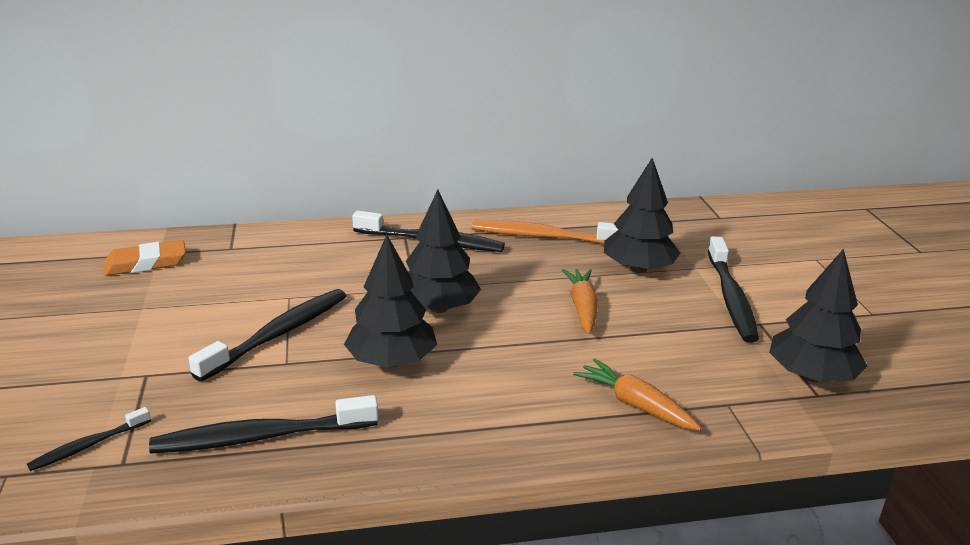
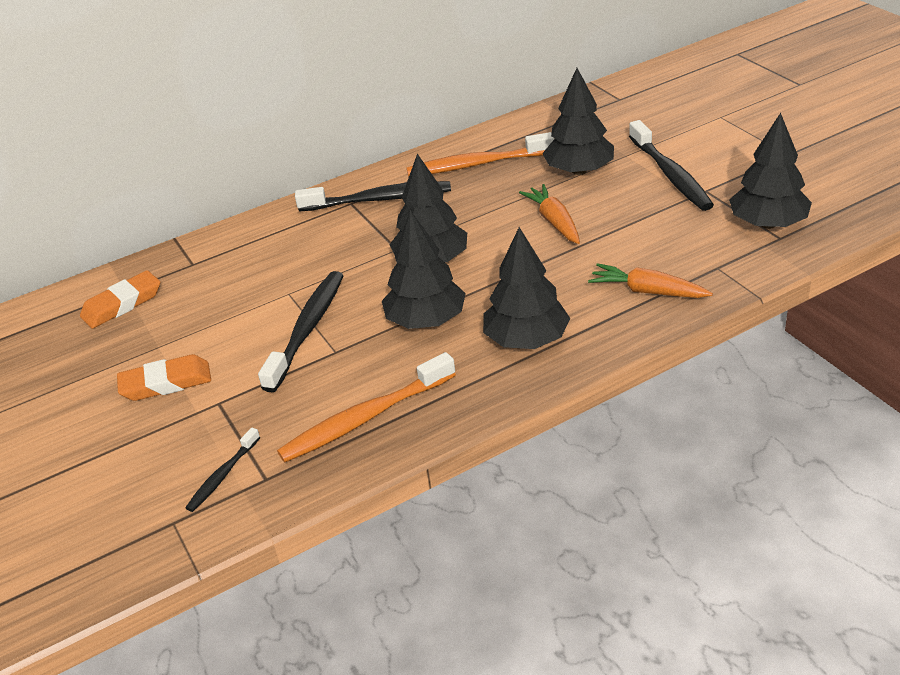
camera: 15 degrees left, 10 degrees up
(119, 342) = (166, 383): none -> orange eraser
(262, 437) = (366, 418): black toothbrush -> orange toothbrush
(476, 413) = (526, 340): none -> black tree

